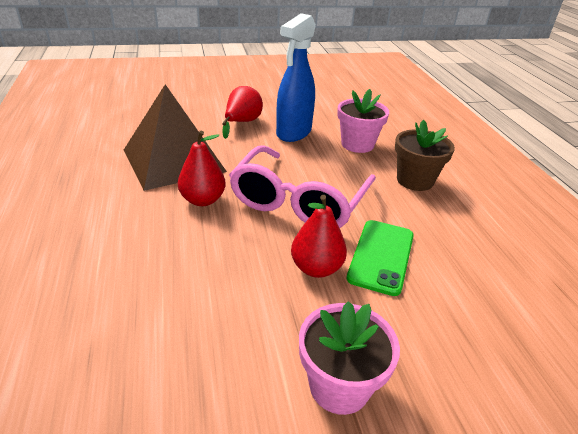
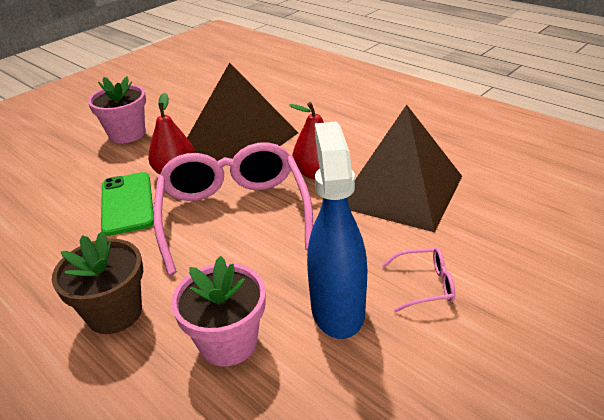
camera: 150 degrees right, 0 degrees up
(215, 277) = (240, 139): none -> brown pyramid
(242, 123) = (425, 285): red pear -> pink glasses

